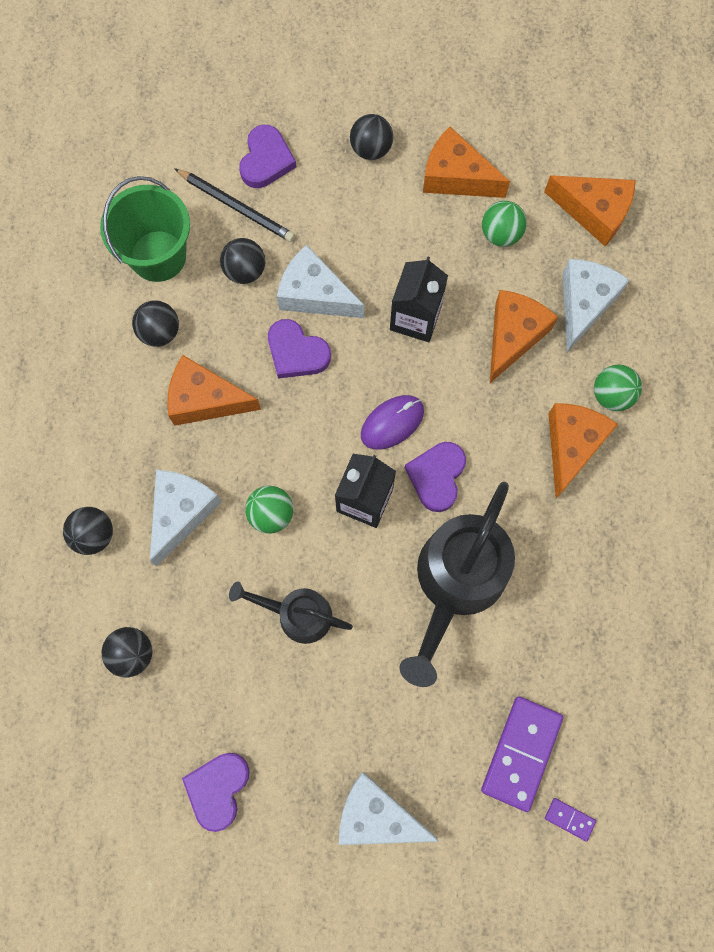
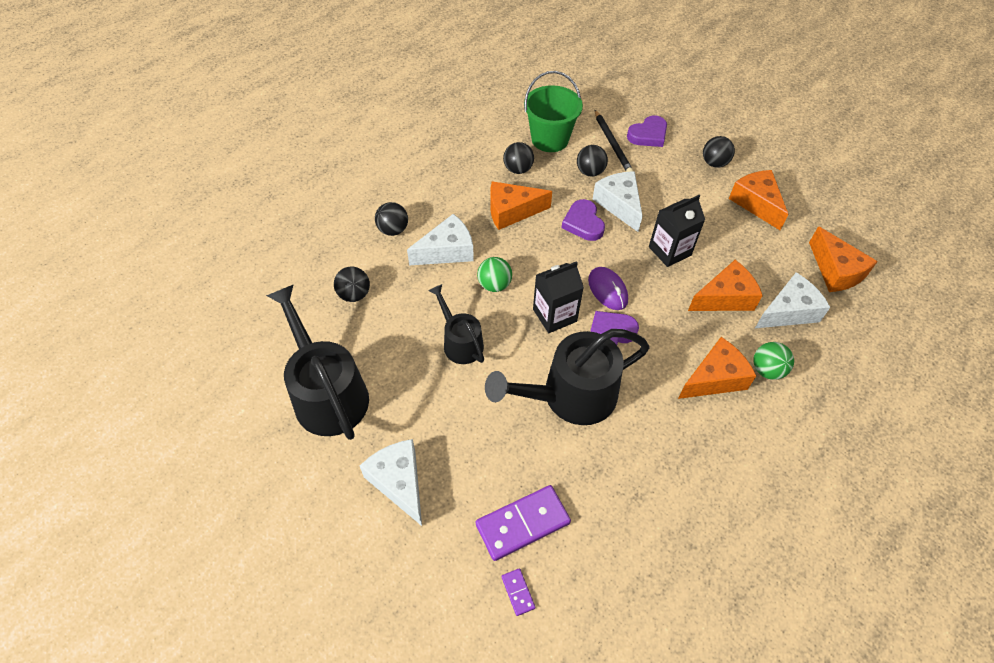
camera: 40 degrees right, 20 degrees down
(205, 400) = (512, 211): orange cheese -> orange cheese turned 60 degrees counterclockwise
(218, 789) = (327, 393): purple heart -> black watering can
(392, 423) = (607, 290): purple mouse -> purple mouse turned 60 degrees clockwise
(501, 234) = (761, 245): green ball -> none

